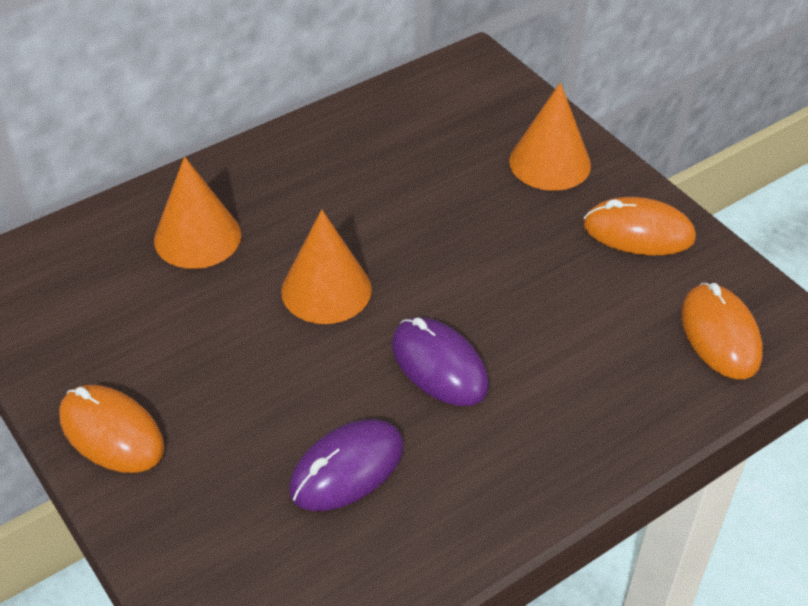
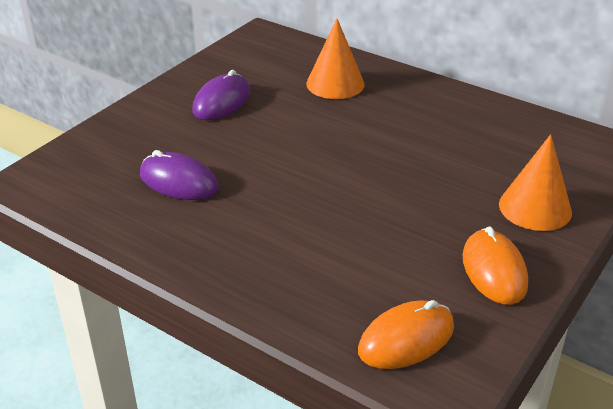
camera: 70 degrees right, 10 degrees down
(111, 432) = (169, 97): orange mouse -> none
(326, 290) = (323, 139): orange cone -> none
(439, 365) = (284, 199): purple mouse -> purple mouse (222, 102)

